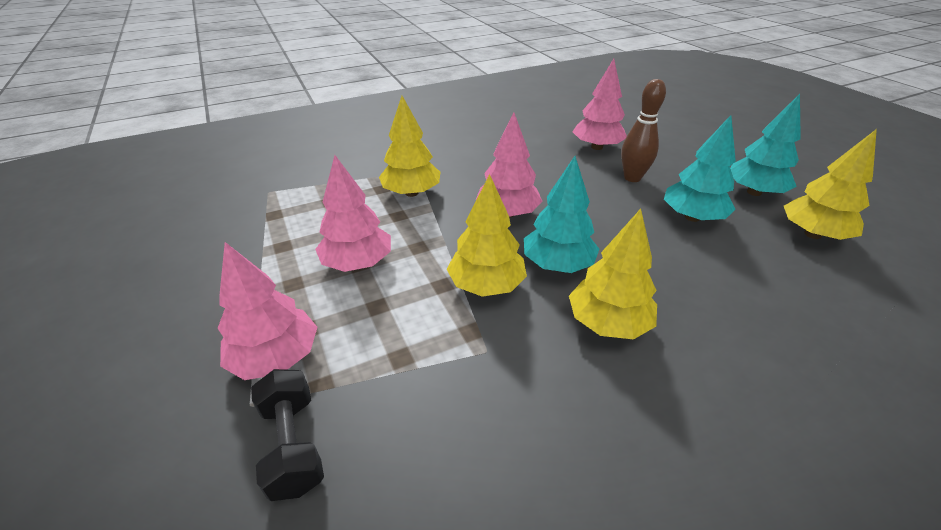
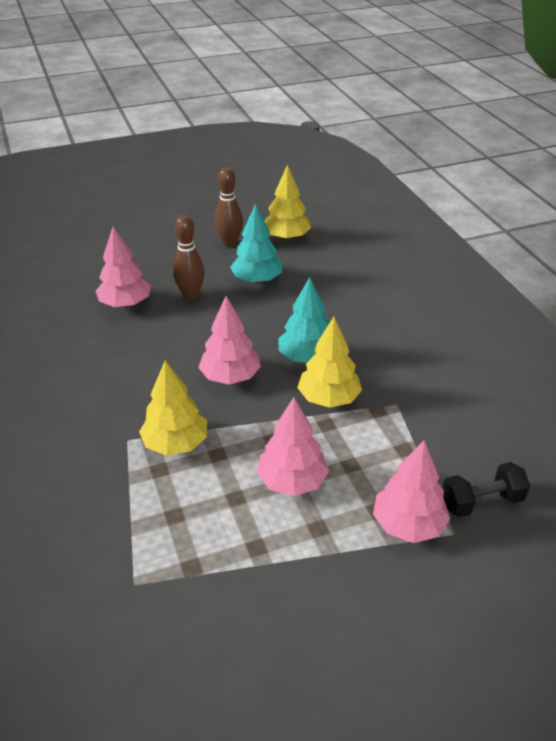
camera: 85 degrees left, 0 degrees up
(608, 323) = (370, 344): yellow tree -> none
(754, 192) = (229, 243): turquoise tree -> brown bowling pin

